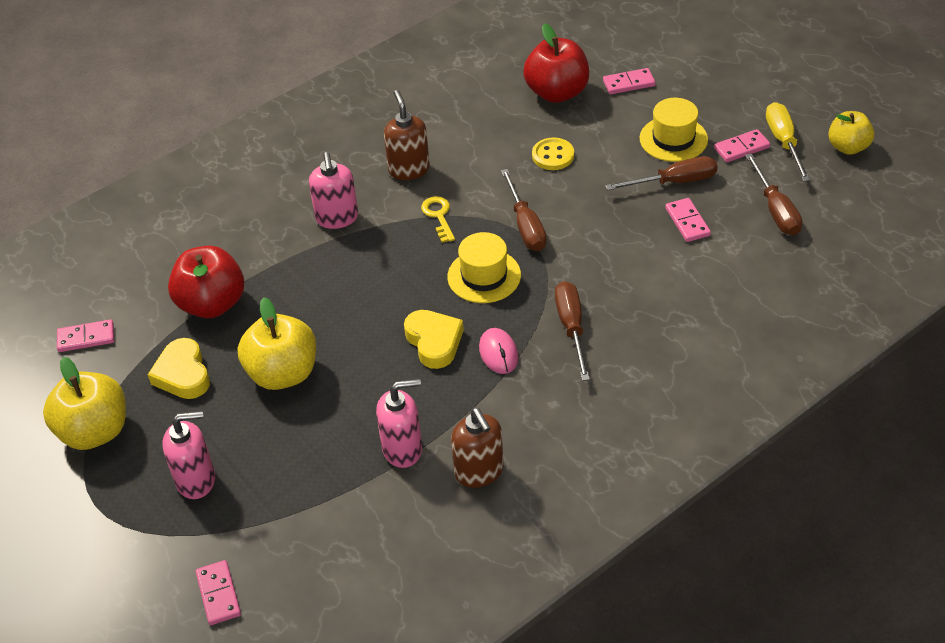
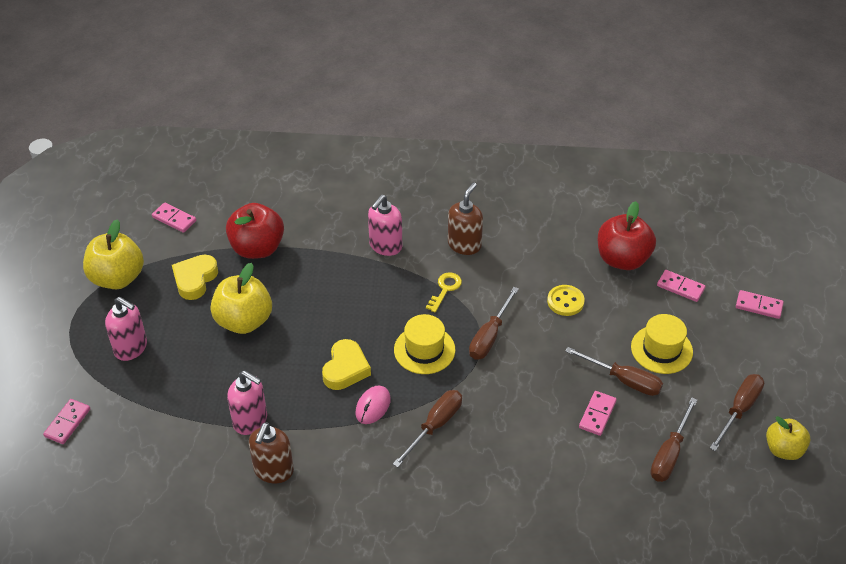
camera: 40 degrees right, 0 degrees up
(741, 148) = (702, 391): pink domino -> pink domino (759, 306)
(783, 142) = (739, 410): yellow screwdriver -> brown screwdriver

